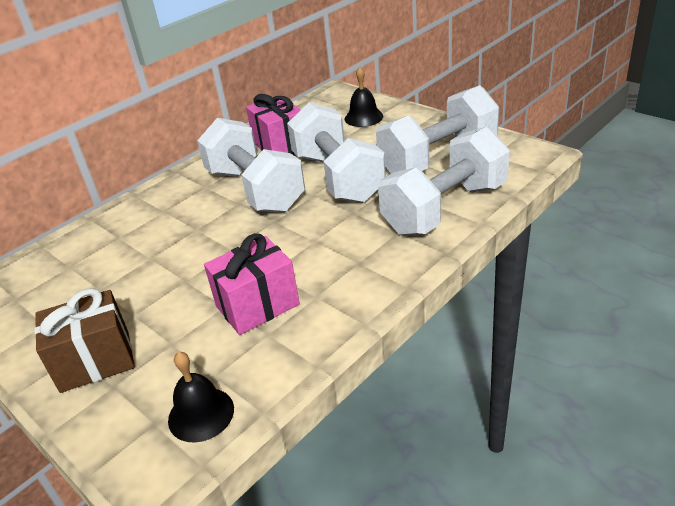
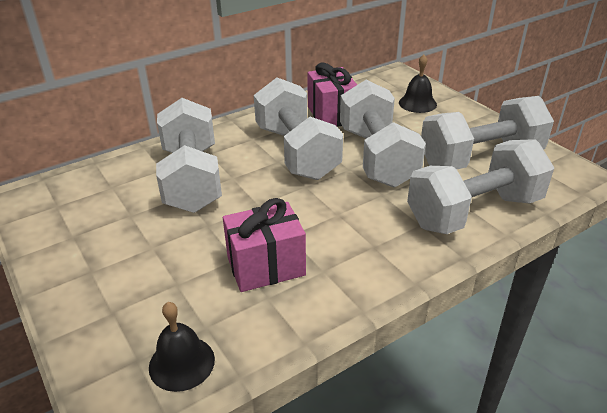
camera: 10 degrees right, 0 degrees up
(95, 361) = (104, 283): brown gift -> none
(154, 239) = (192, 179): none -> white dumbbell

